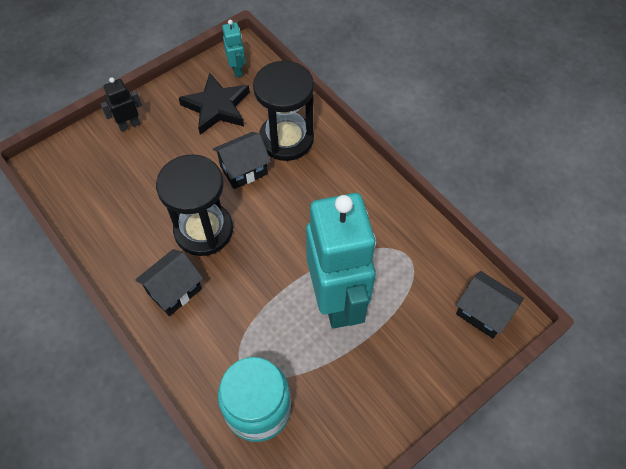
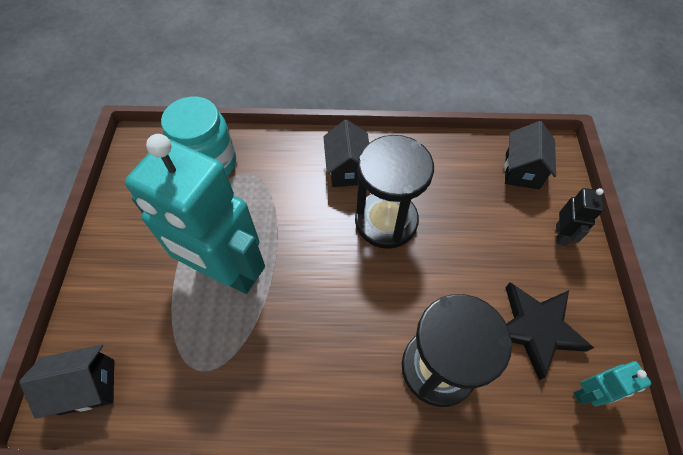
camera: 130 degrees right, 0 degrees up
(237, 69) = (588, 393): turquoise robot -> turquoise robot turned 45 degrees counterclockwise
(244, 170) = (428, 296): black house -> black house (522, 170)

